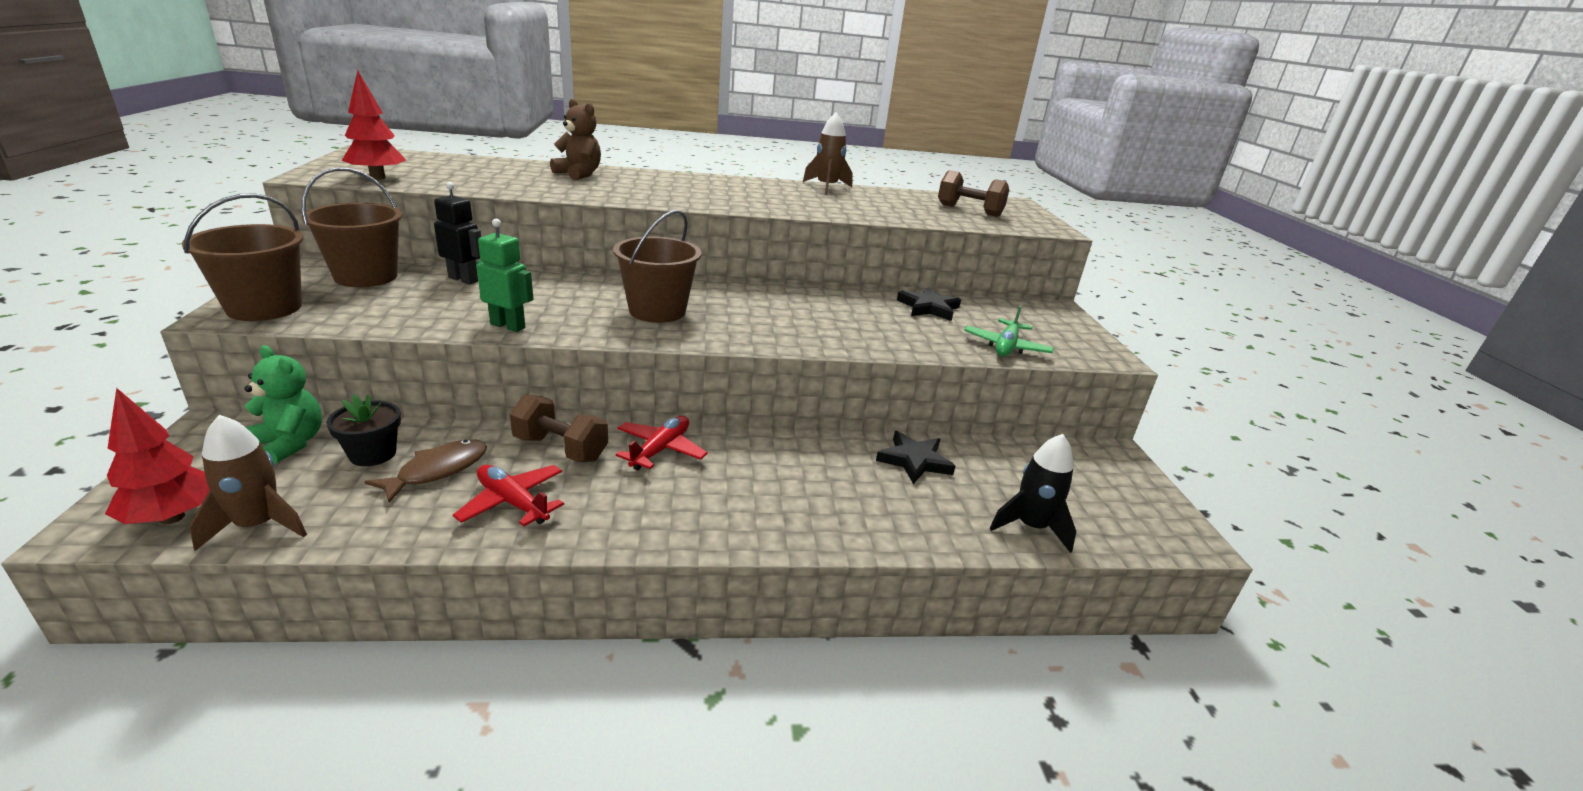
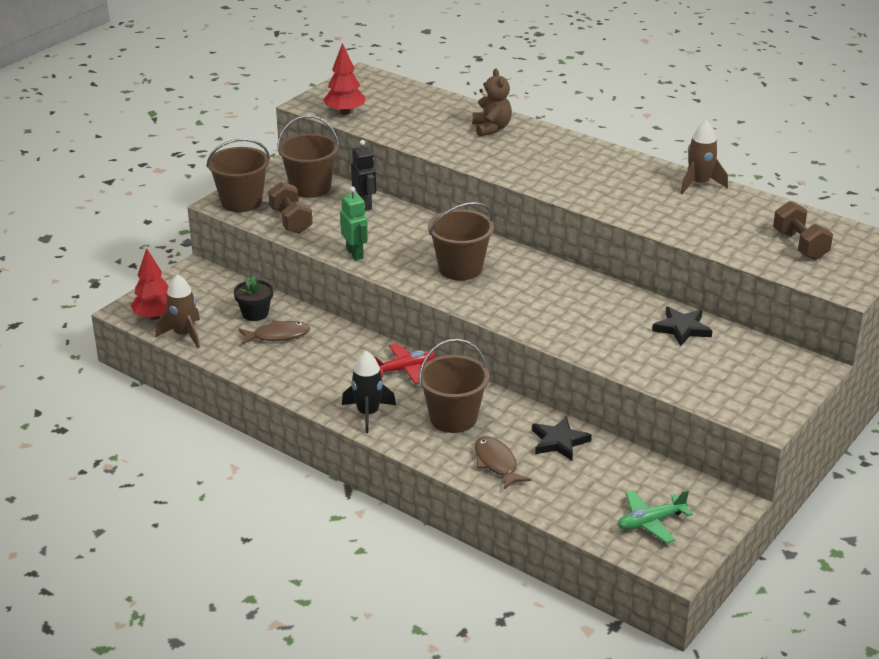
camera: 45 degrees right, 5 degrees up
(290, 443) = (223, 292): green teddy bear -> none
(512, 502) = (297, 368): red plane -> none
(560, 448) = (350, 347): brown dumbbell -> brown dumbbell (291, 221)
(783, 482) = (453, 418): none -> brown bucket
(894, 512) = (497, 463): none -> brown fish
(1006, 347) = (686, 382): green plane -> green plane (650, 522)
(1030, 527) = (573, 509): black rocket -> black rocket (368, 413)

